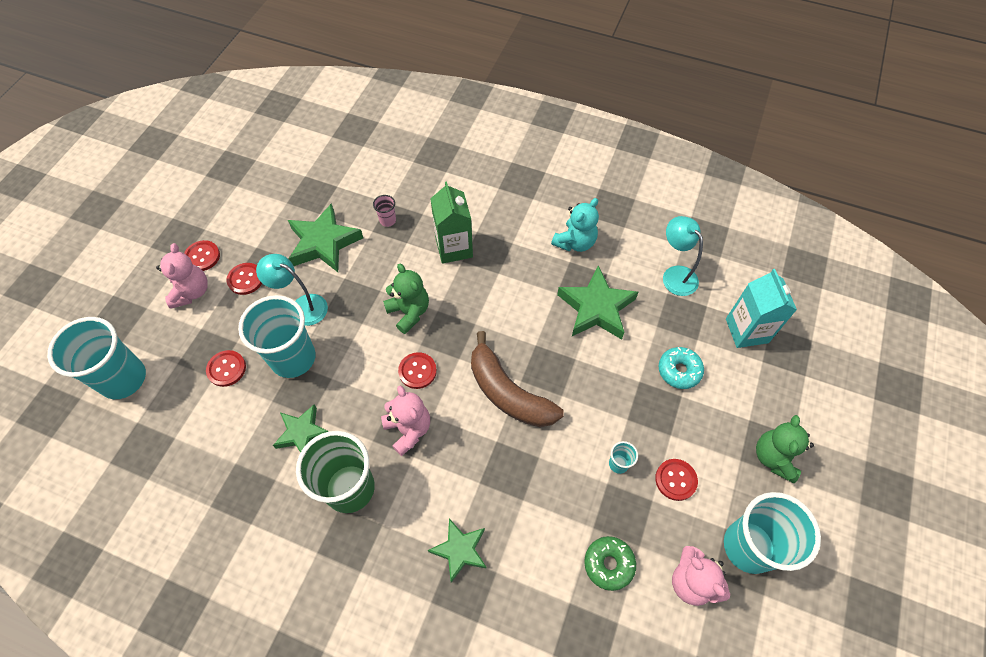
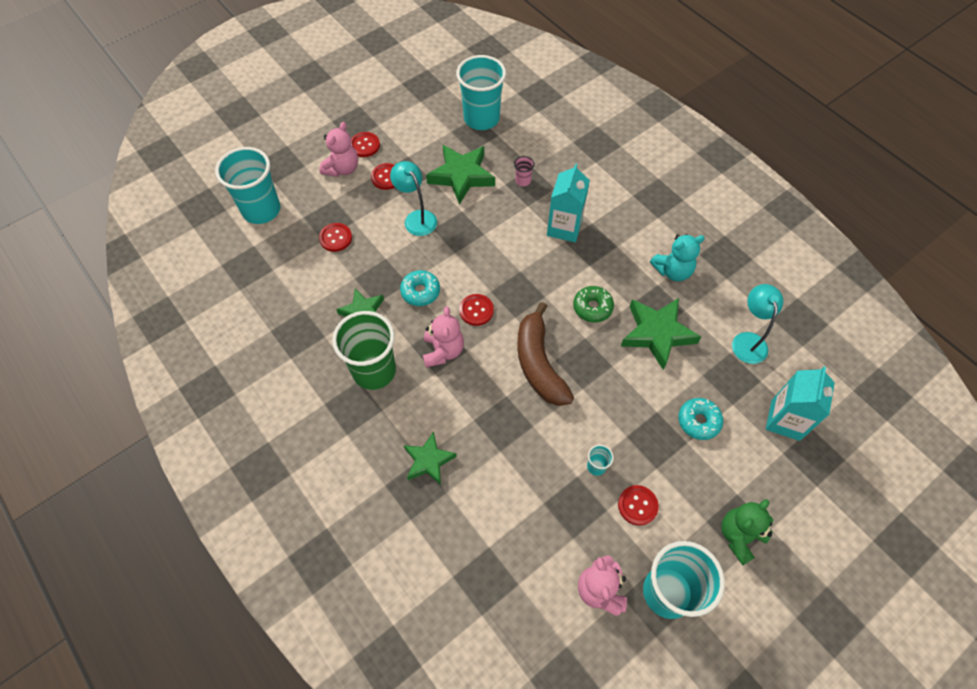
camera: 30 degrees right, 0 degrees up
(293, 358) = (388, 254): turquoise cup -> turquoise cup (481, 118)
(350, 380) = (420, 291): none -> turquoise donut
(409, 312) = (497, 261): green teddy bear -> none
(454, 248) = (564, 227): green carton -> turquoise carton
(608, 564) = (539, 537): green donut -> green donut (592, 307)

